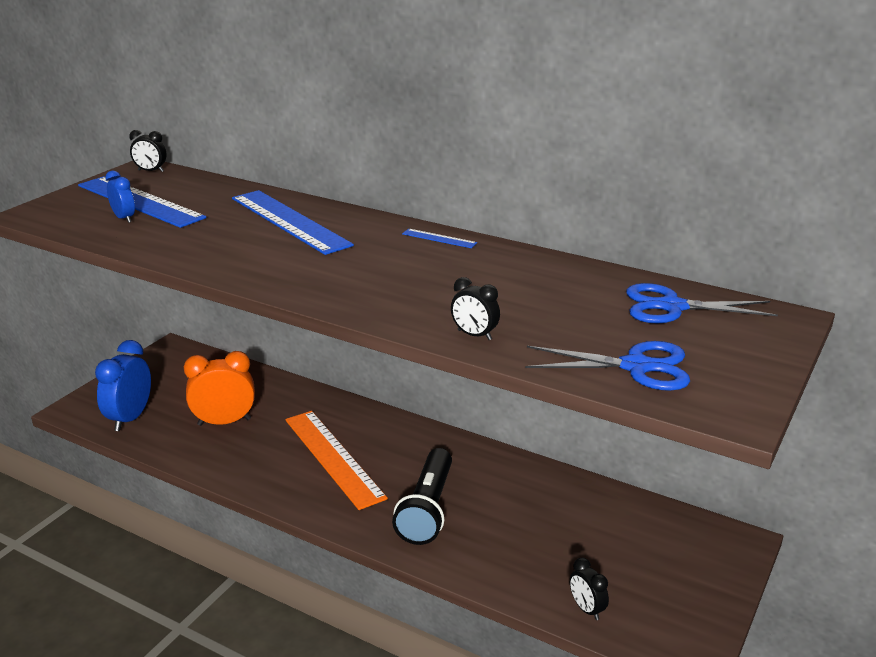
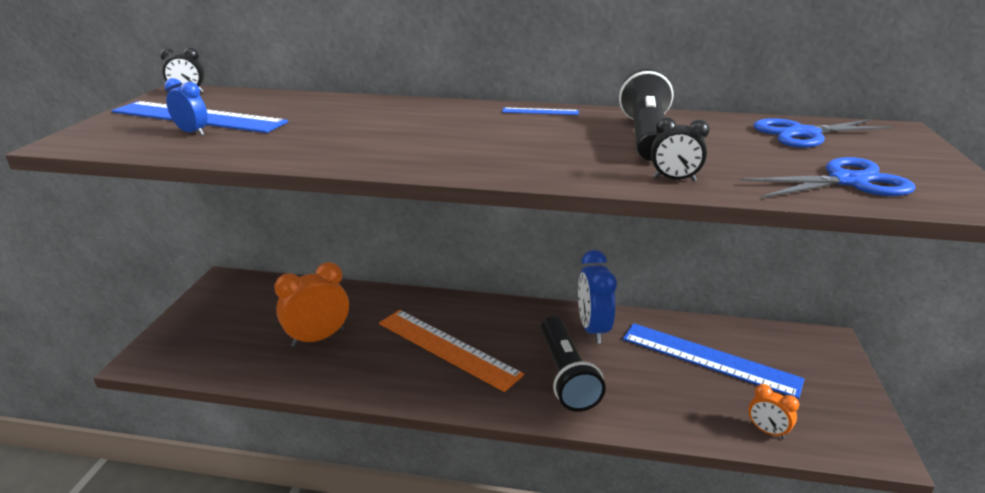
camera: 20 degrees left, 0 degrees up
(130, 418) = (213, 355): blue clock -> blue clock (592, 329)
(289, 221) = (380, 115): blue ruler -> blue ruler (709, 359)
(505, 284) = (645, 137): none -> black flashlight
(586, 609) = (767, 431): black clock -> orange clock

